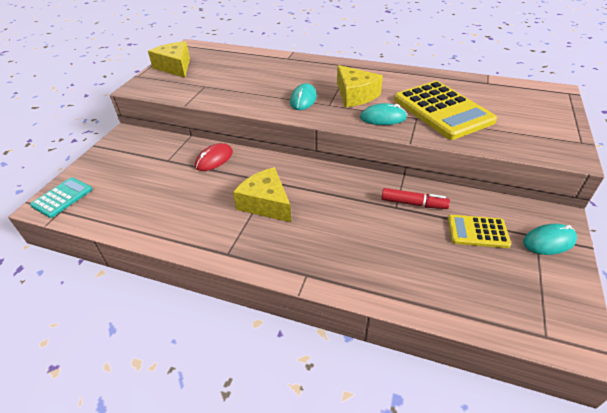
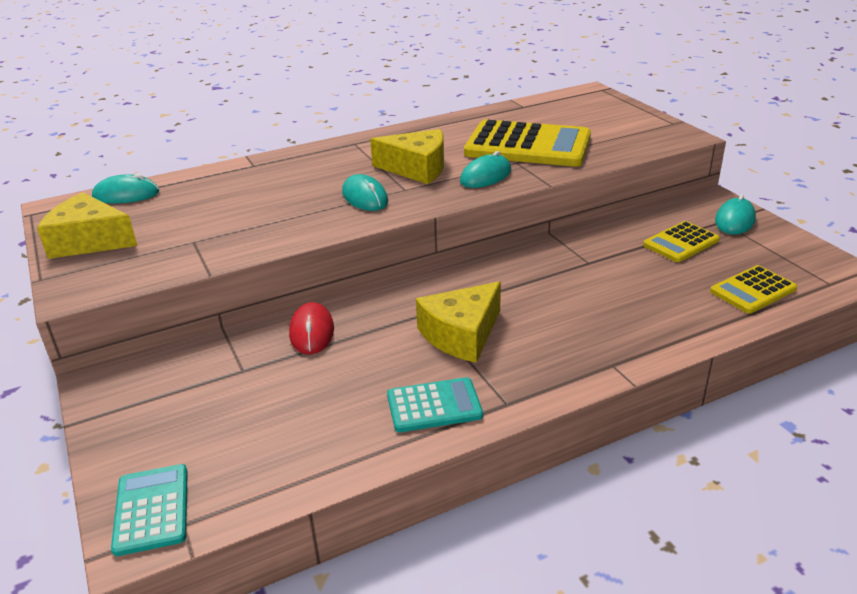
camera: 45 degrees left, 10 degrees down
(199, 230) = (434, 406): none -> turquoise calculator
(219, 51) = (126, 194): none -> turquoise mouse
(266, 203) = (461, 334): yellow cheese -> yellow cheese turned 45 degrees counterclockwise
(413, 203) = (598, 251): red marker -> none
(472, 296) = (753, 290): none -> yellow calculator

